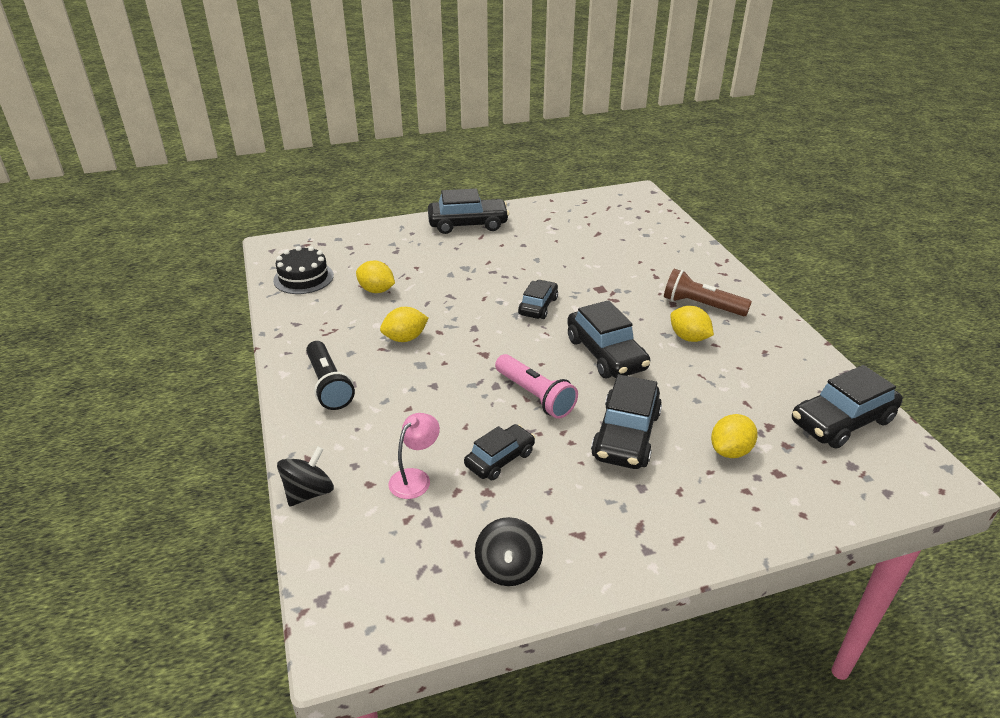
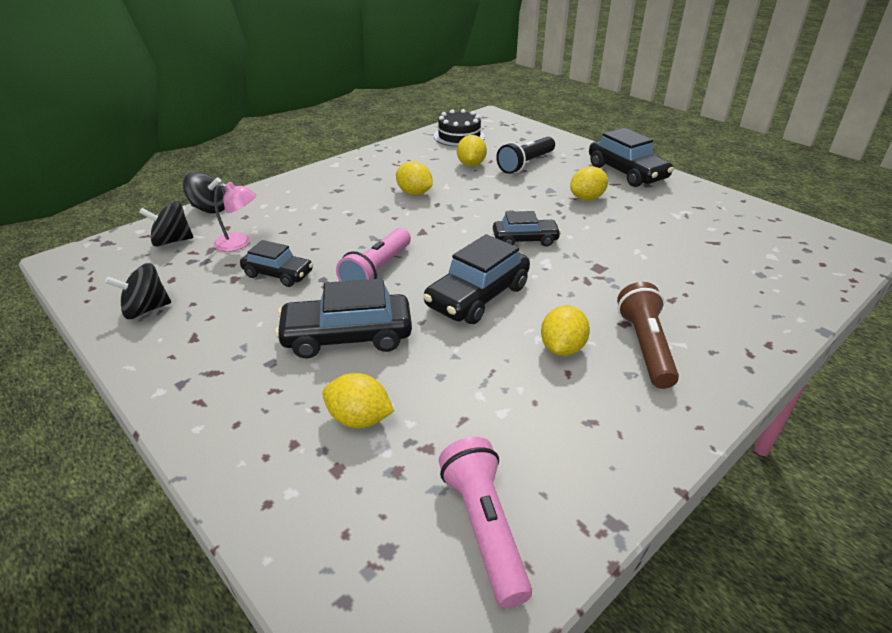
camera: 65 degrees right, 0 degrees up
(329, 385) = (332, 182): black flashlight -> black flashlight (526, 164)
(367, 534) = (172, 241): none -> black spinning top
(495, 256) = (587, 198): none -> yellow lemon
(841, 421) = (484, 528): black car -> pink flashlight

